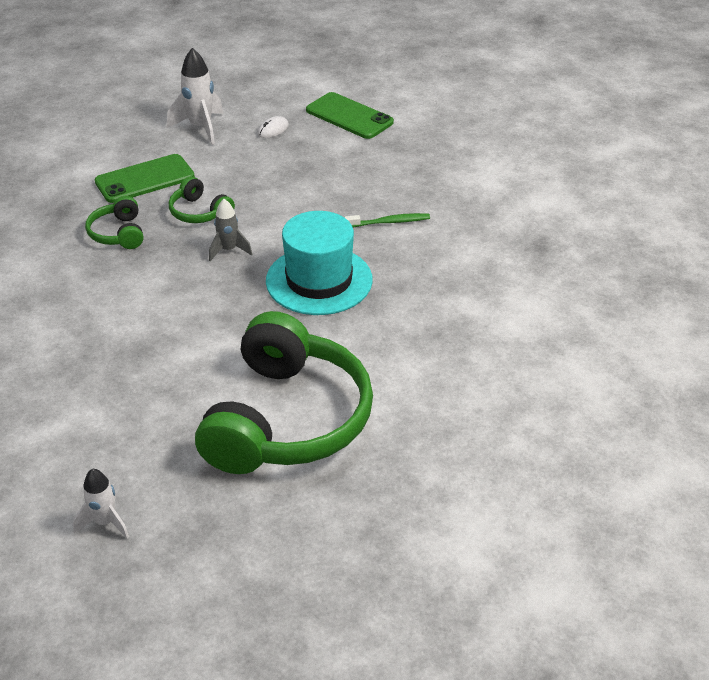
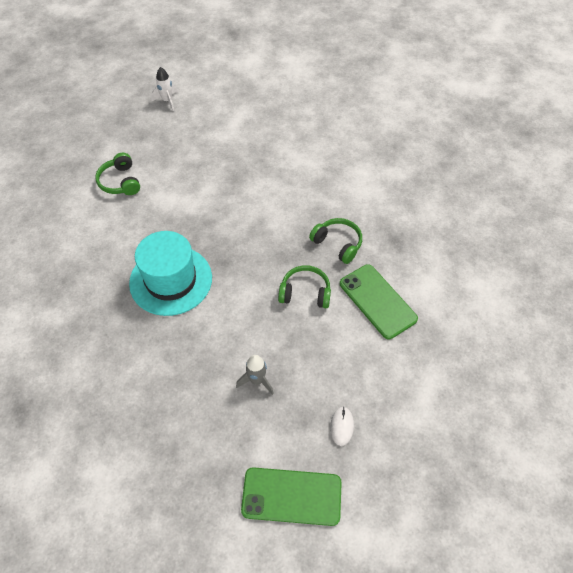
camera: 145 degrees right, 15 degrees up
(145, 179) = (377, 301): green phone -> green phone turned 60 degrees counterclockwise
(201, 128) = (402, 388): white rocket -> none
(229, 250) = (252, 271): grey rocket -> grey rocket (257, 380)
(287, 419) = (120, 182): green headphones -> green headphones, size x0.43
(389, 222) = (157, 366): green toothbrush -> none

